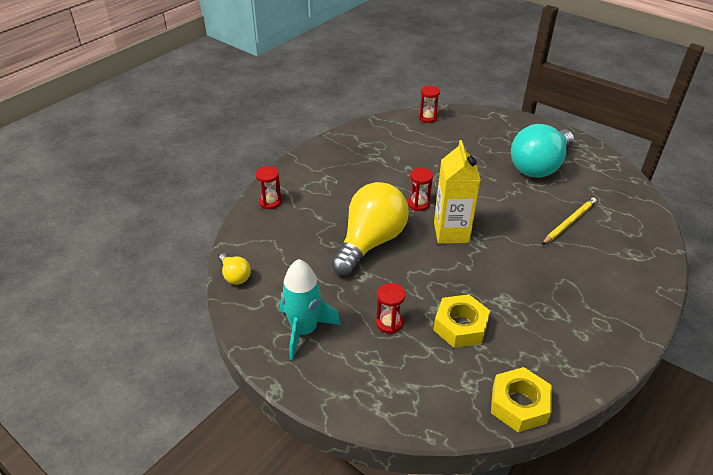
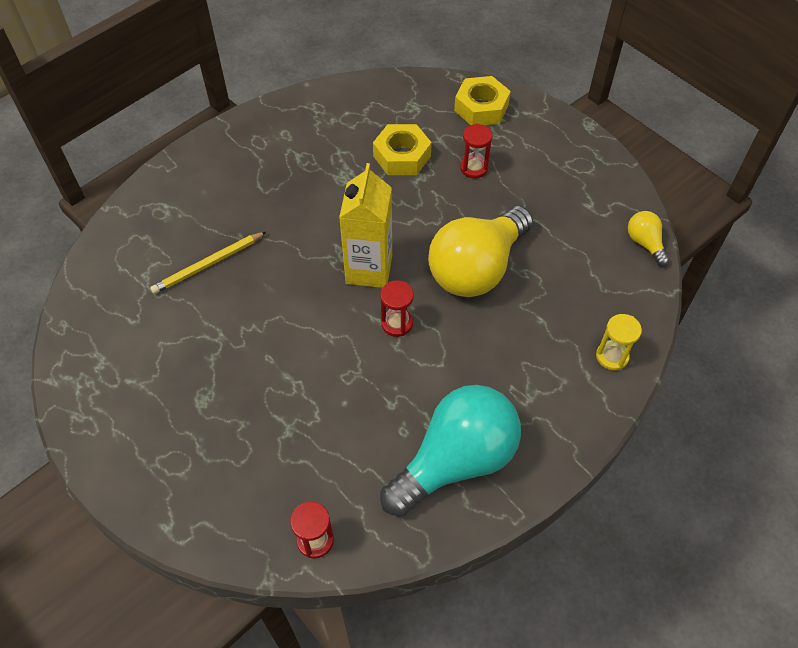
camera: 170 degrees left, 15 degrees up
(270, 202) = (612, 356): red hourglass -> yellow hourglass
(304, 330) = (563, 172): turquoise rocket -> none
(519, 404) = (376, 88): yellow nut -> yellow nut (481, 108)
(539, 166) = (183, 375): turquoise light bulb -> turquoise light bulb (455, 460)

